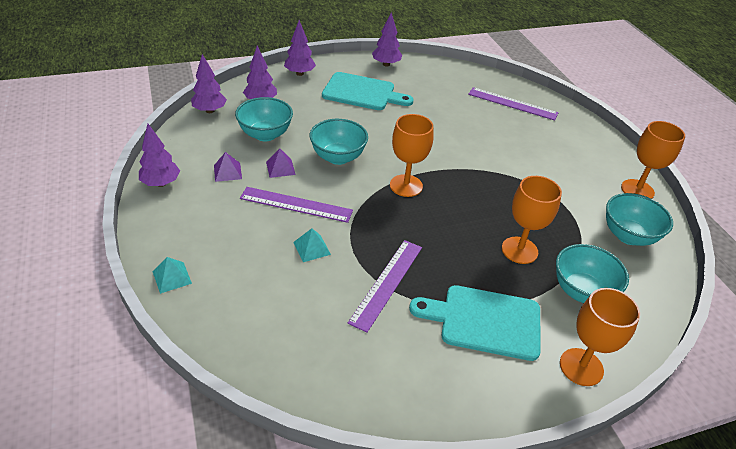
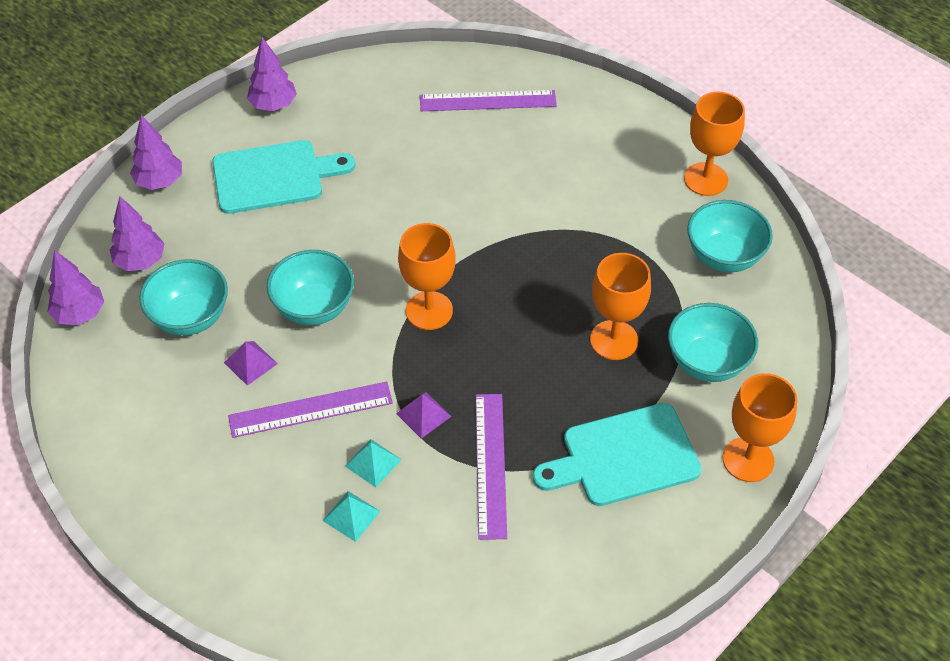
camera: 25 degrees left, 10 degrees up
(161, 183) = (109, 467): purple tree -> none
(172, 277) = (233, 591): turquoise pyramid -> turquoise pyramid (351, 516)
(227, 172) = (185, 404): purple pyramid -> purple pyramid (423, 414)

